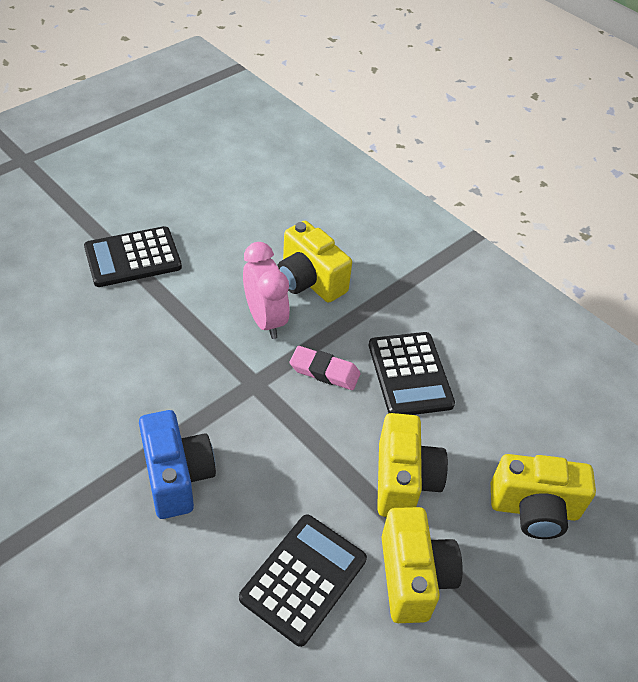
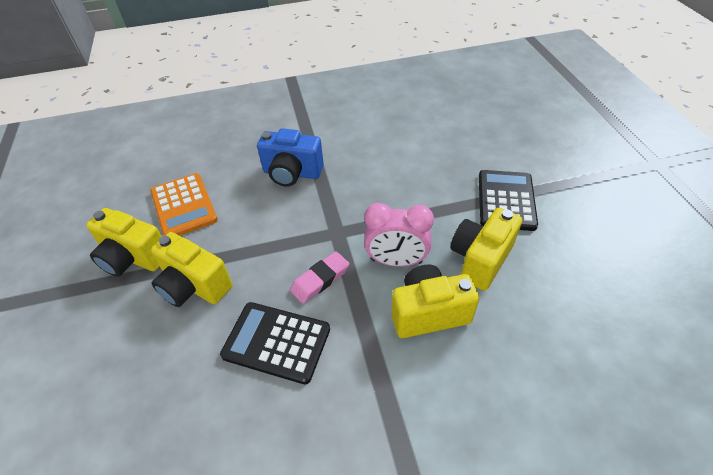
camera: 125 degrees right, 0 degrees up
(303, 578) = (184, 206): black calculator -> orange calculator
(534, 509) = (98, 363): yellow camera -> yellow camera (480, 259)

